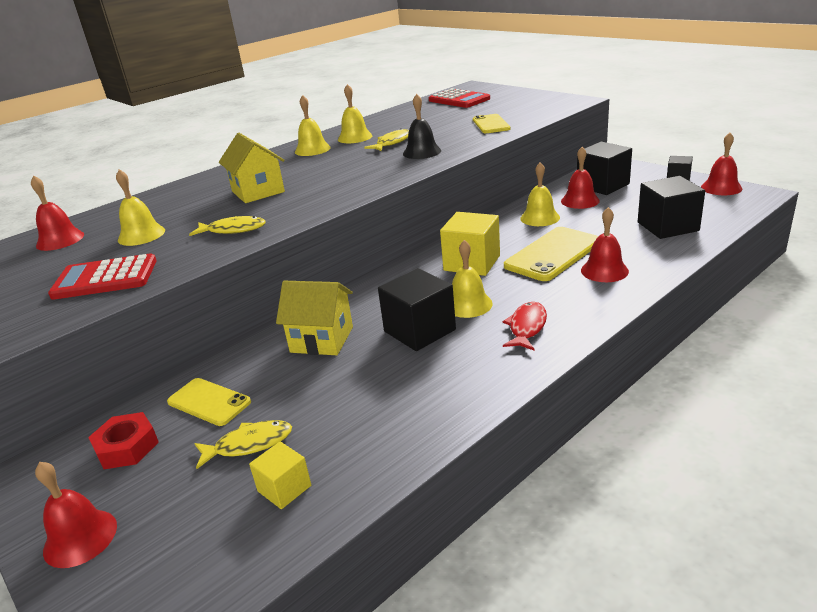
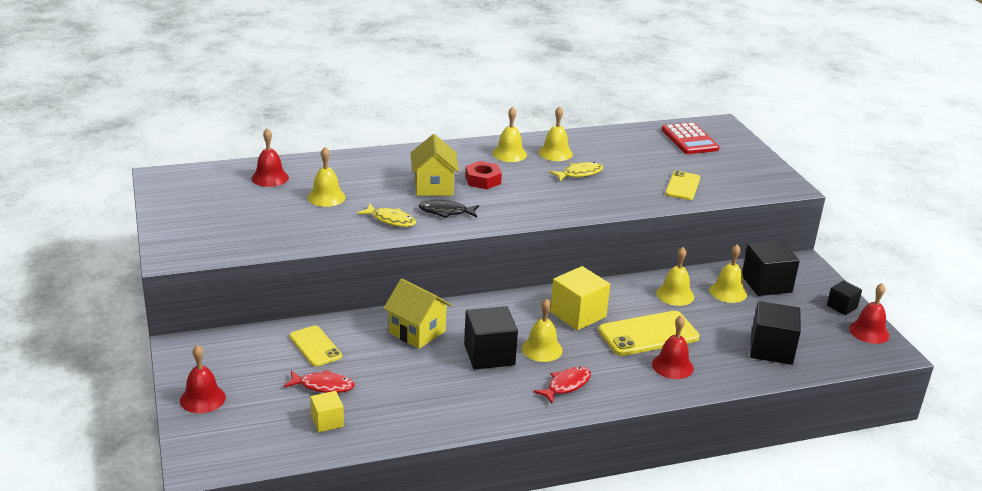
camera: 20 degrees right, 0 degrees up
(105, 278) = (284, 229): red calculator -> none
(127, 447) = (251, 355): red nut -> red nut (483, 180)
(249, 444) = (323, 386): yellow fish -> red fish
(289, 205) = (446, 212): none -> black fish
(422, 152) = (593, 196): black bell -> none
(580, 201) = (728, 292): red bell -> yellow bell

